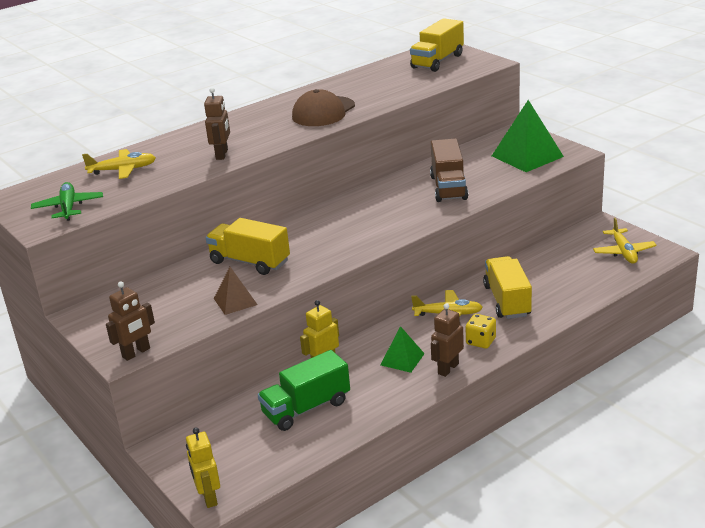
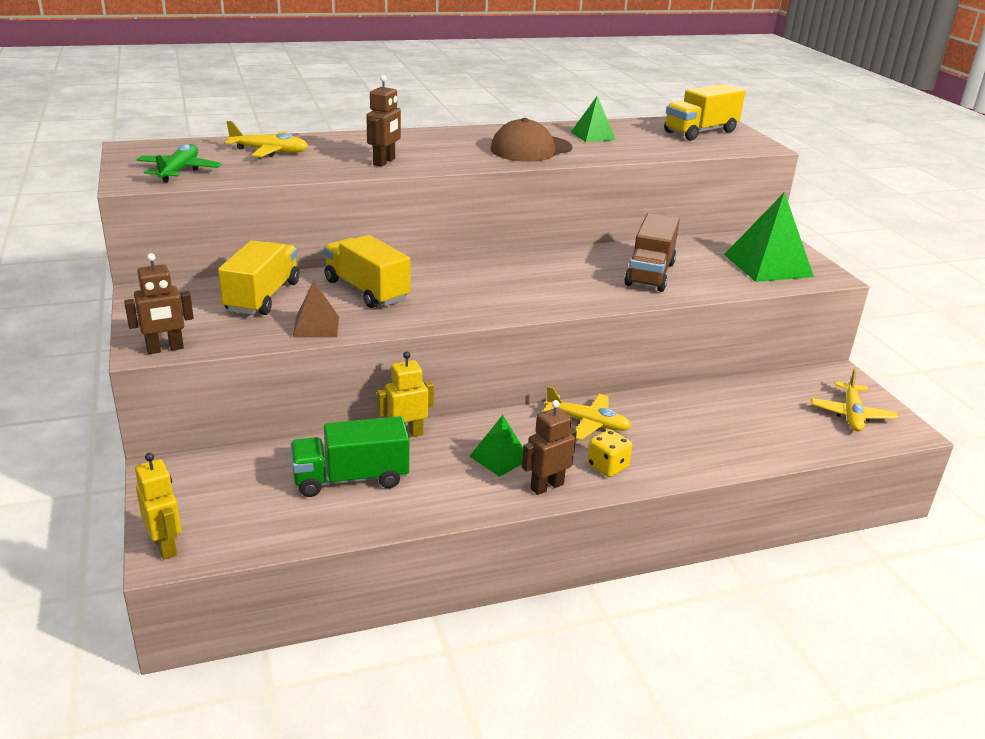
camera: 15 degrees right, 0 degrees up
(208, 497) = (165, 546): yellow robot -> yellow robot turned 150 degrees clockwise
(360, 86) = (593, 136): none -> green pyramid
(507, 301) = (669, 429): yellow truck -> yellow truck (263, 297)

